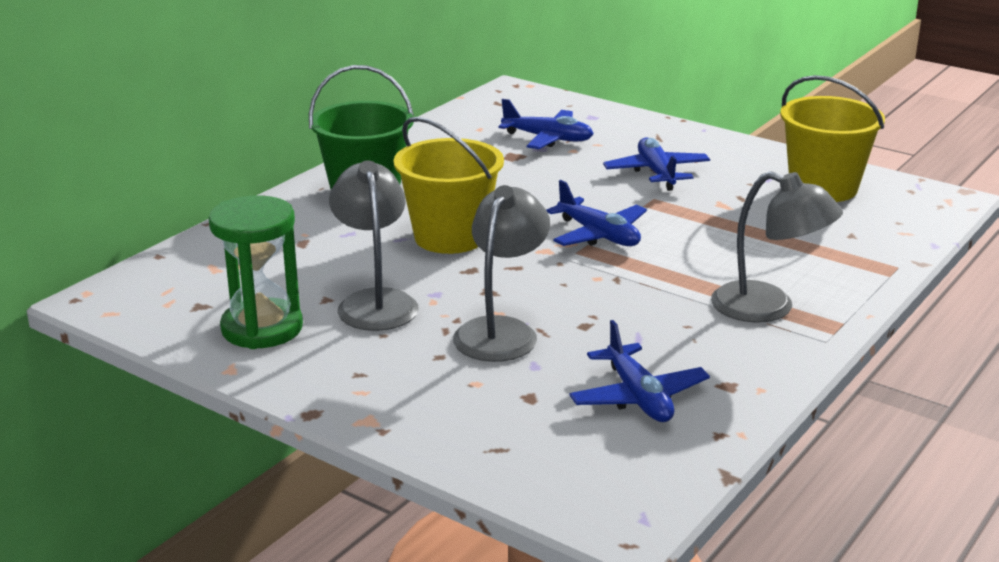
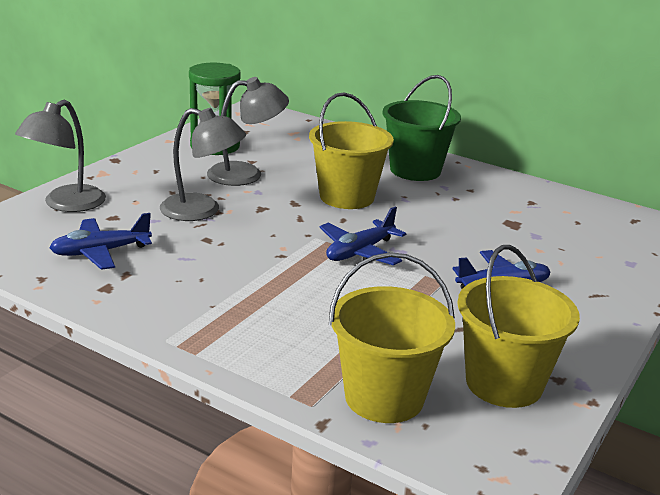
camera: 85 degrees right, 0 degrees up
(548, 139) = (559, 239): blue plane -> none
(768, 308) = (226, 318): grey lamp -> grey lamp (66, 204)
(869, 236) = (384, 397): none -> yellow bucket

